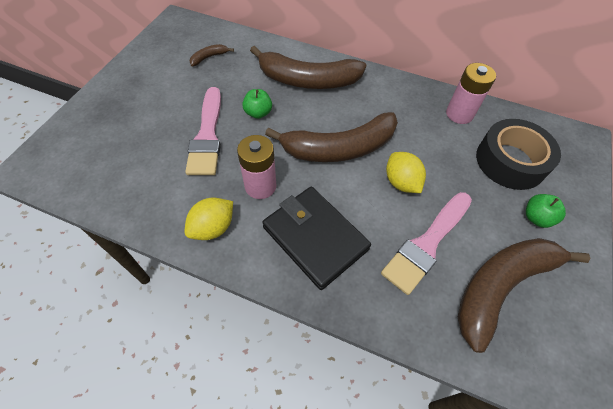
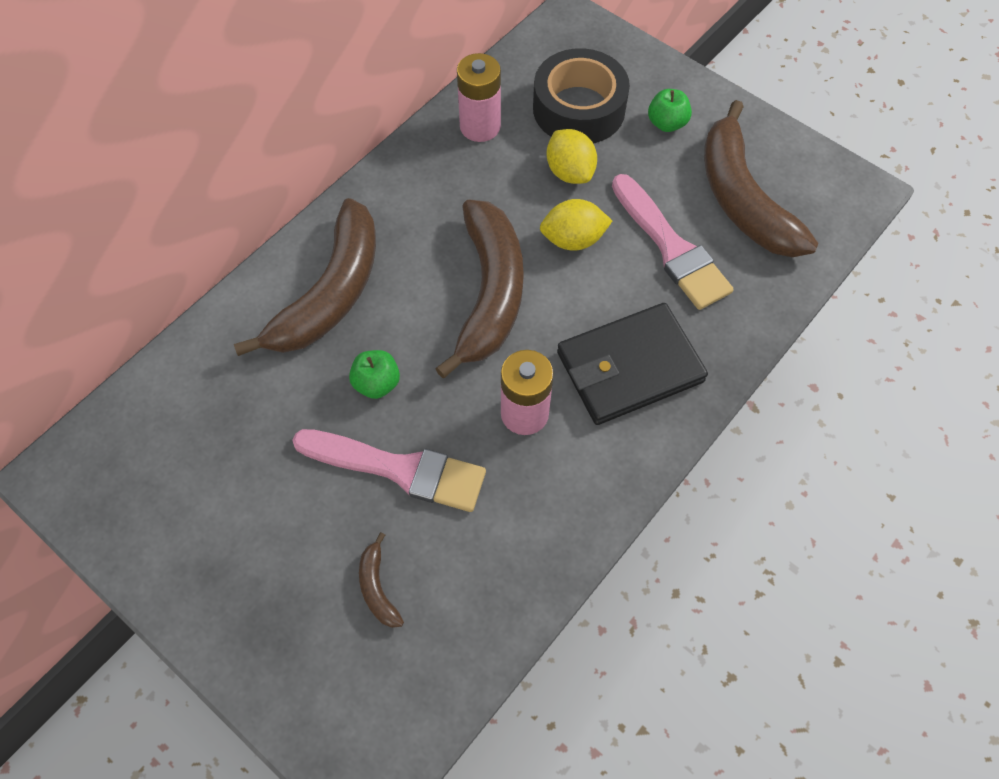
camera: 70 degrees left, 5 degrees up
(209, 57) = (203, 434): brown banana -> brown banana (377, 588)
(213, 228) = (578, 491): yellow lemon -> yellow lemon (570, 172)

